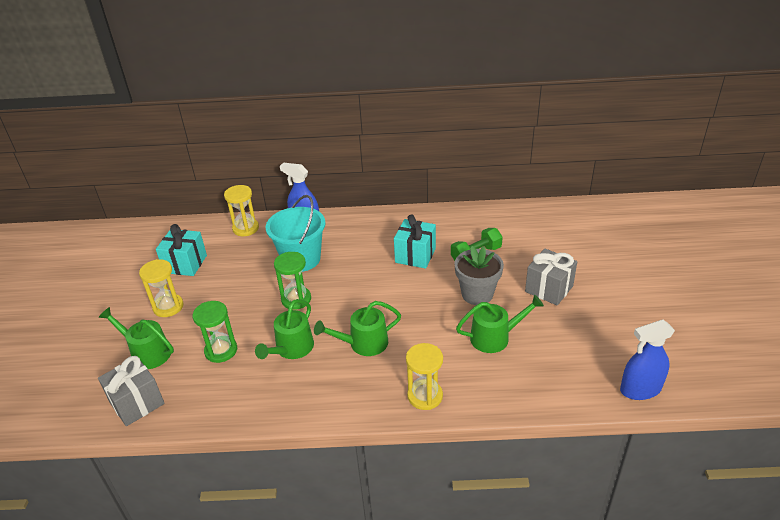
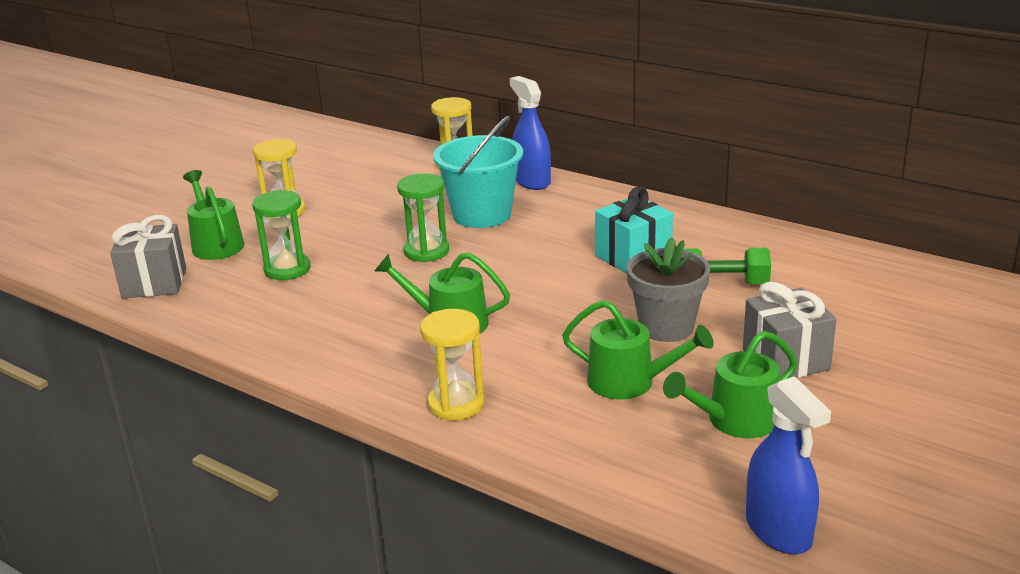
camera: 35 degrees right, 10 degrees down
(185, 264) = (349, 178): turquoise gift -> none
(292, 349) = (362, 296): green watering can -> green watering can (735, 420)
(640, 389) = (778, 530): blue spray bottle -> blue spray bottle turned 135 degrees counterclockwise

